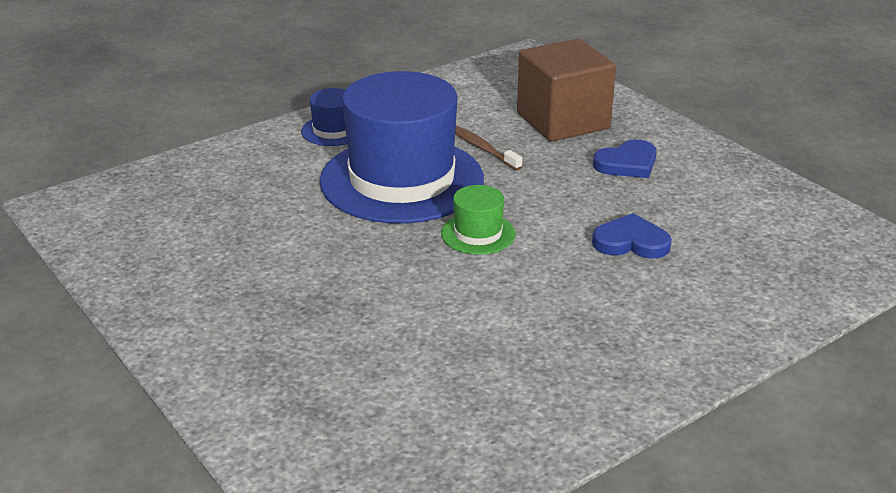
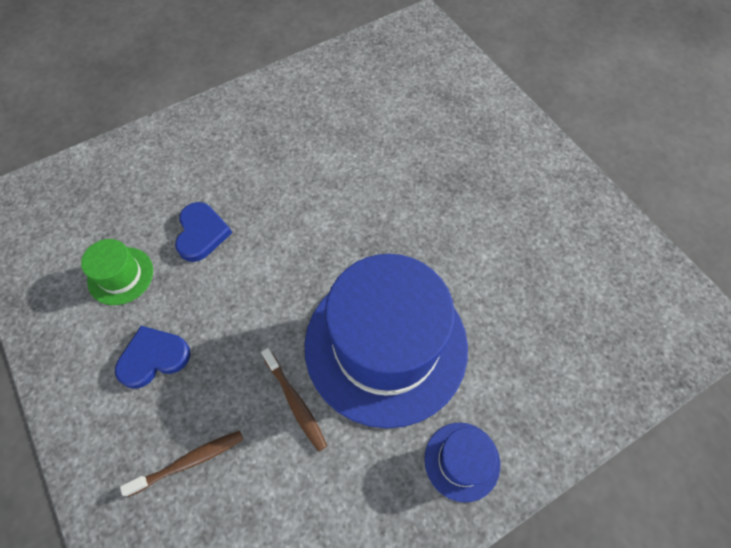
camera: 175 degrees left, 30 degrees up
(478, 234) = (325, 254): green hat -> green hat (120, 275)
(563, 121) = (189, 461): brown cube -> brown toothbrush
(631, 242) = (201, 233): blue heart -> blue heart turned 105 degrees counterclockwise

